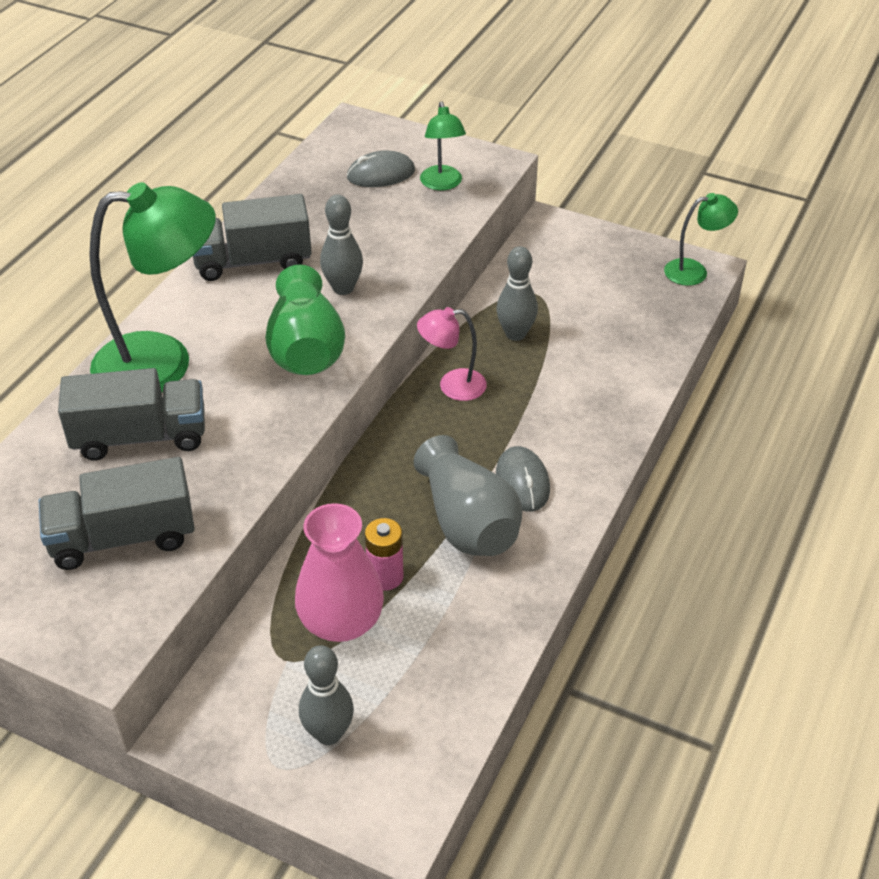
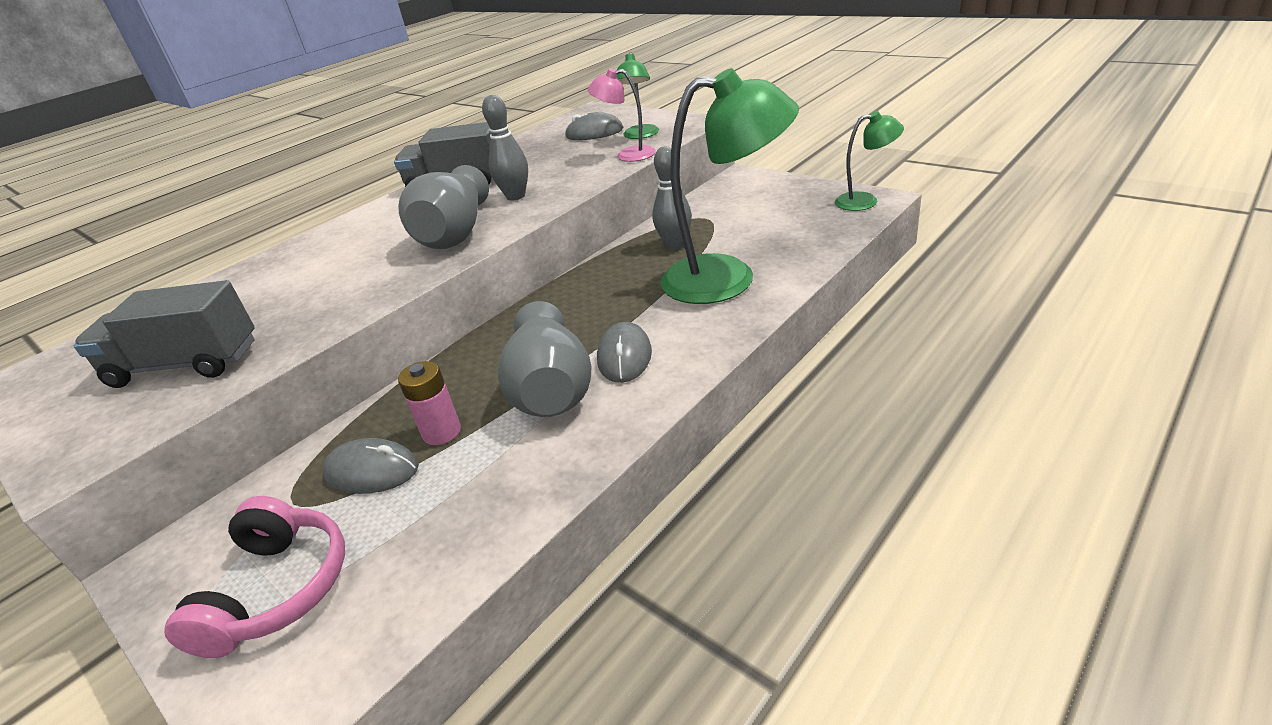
camera: 20 degrees right, 10 degrees down
(140, 437) = (272, 291): grey truck -> none
(163, 363) = (335, 244): green lamp -> green lamp (728, 278)
(306, 348) = (455, 233): green vase -> grey vase
(328, 733) = (277, 590): grey bowling pin -> pink headphones
(341, 621) = (372, 471): pink vase -> grey mouse
(452, 386) = (598, 280): pink lamp -> pink lamp (627, 155)

